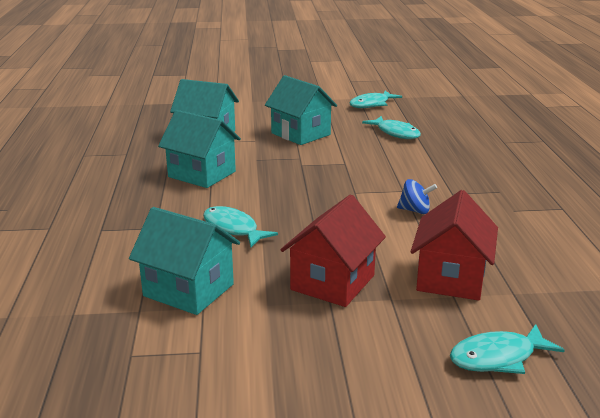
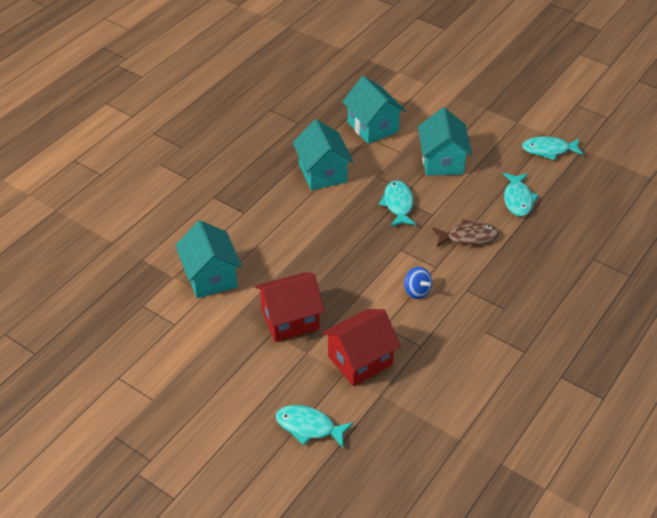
camera: 40 degrees right, 20 degrees up
(232, 229) = (285, 240): turquoise fish -> turquoise fish (398, 204)
(397, 164) = (468, 237): none -> brown fish

